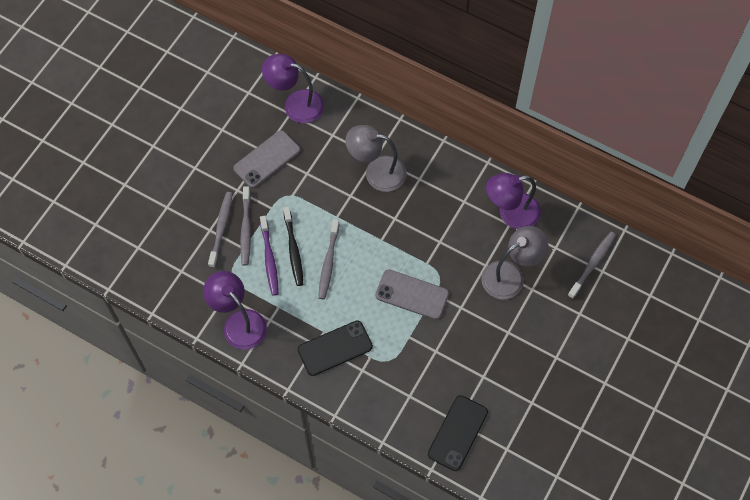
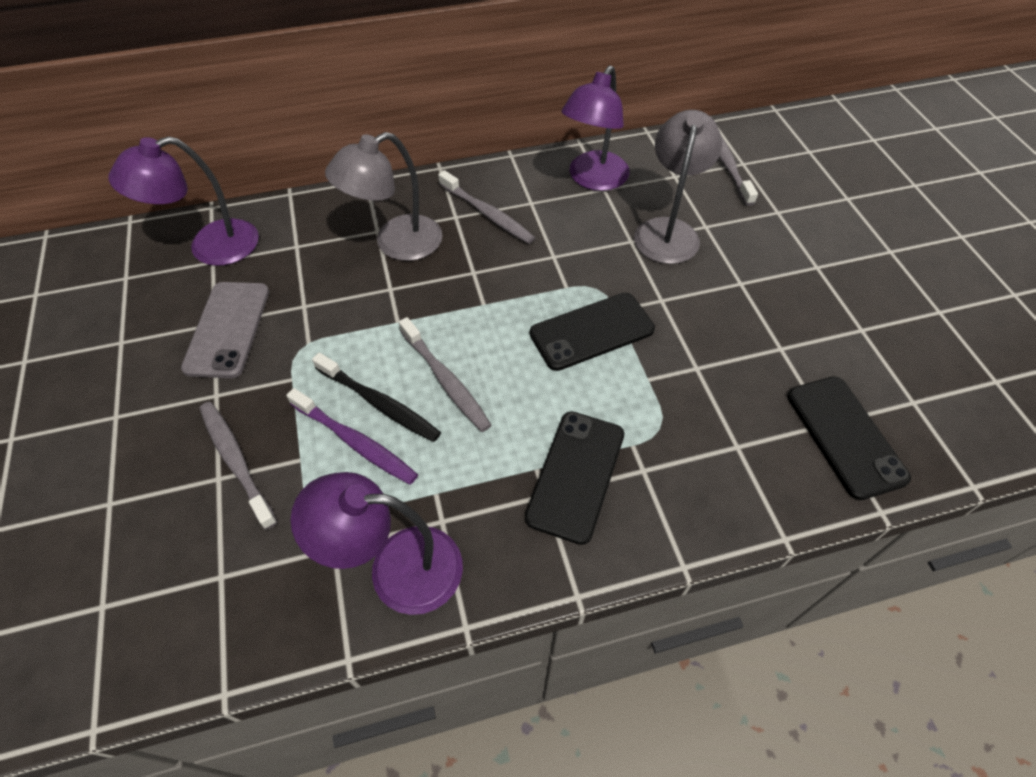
camera: 45 degrees left, 10 degrees down
(246, 229) = (279, 432): grey toothbrush -> grey toothbrush (487, 213)
(412, 294) = (591, 331): grey phone -> black phone

